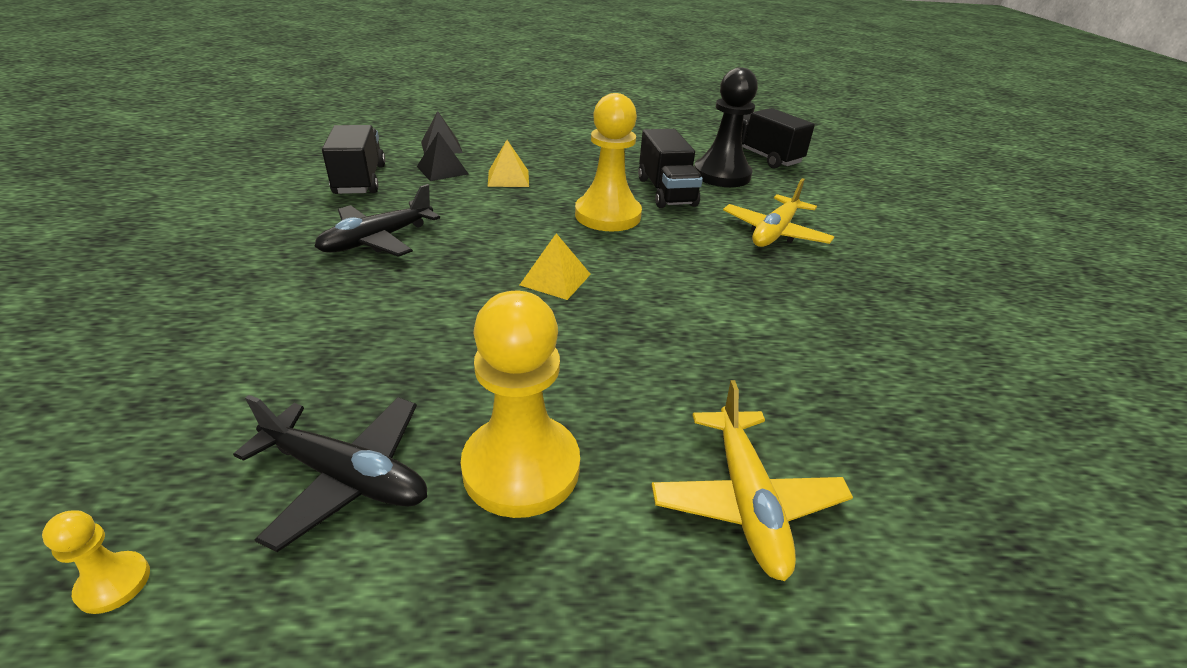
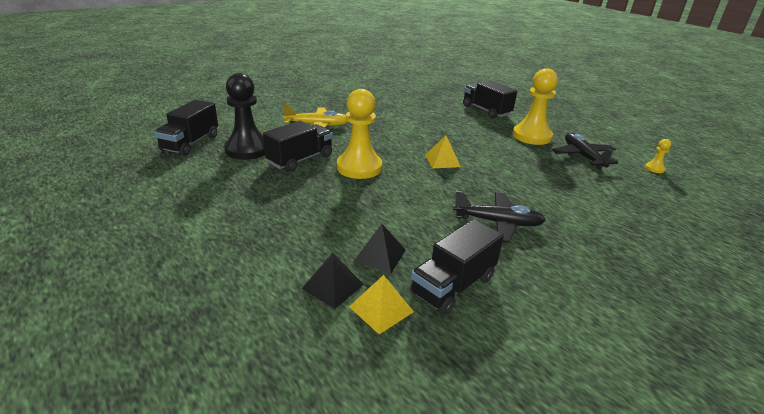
camera: 125 degrees left, 5 degrees down
(508, 178) = (353, 219): yellow pyramid -> yellow pyramid (381, 309)
(746, 500) = (486, 111): yellow plane -> black truck

